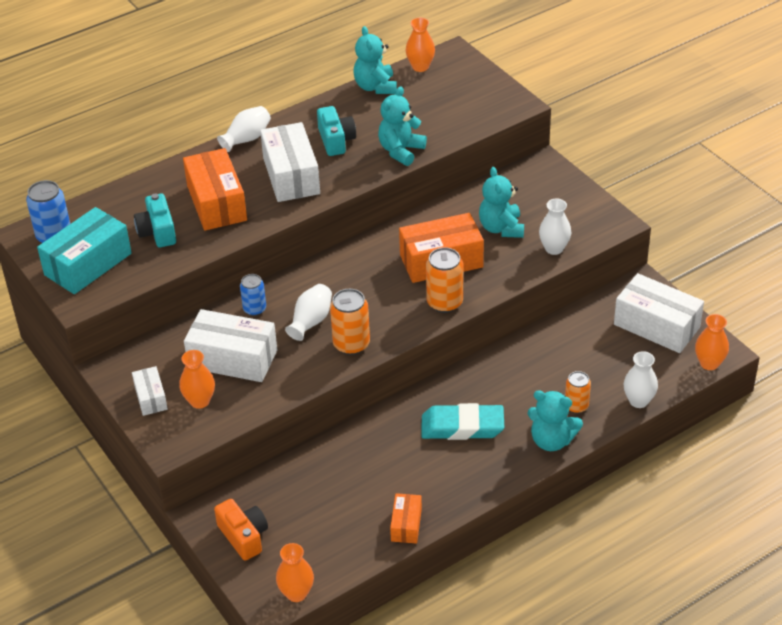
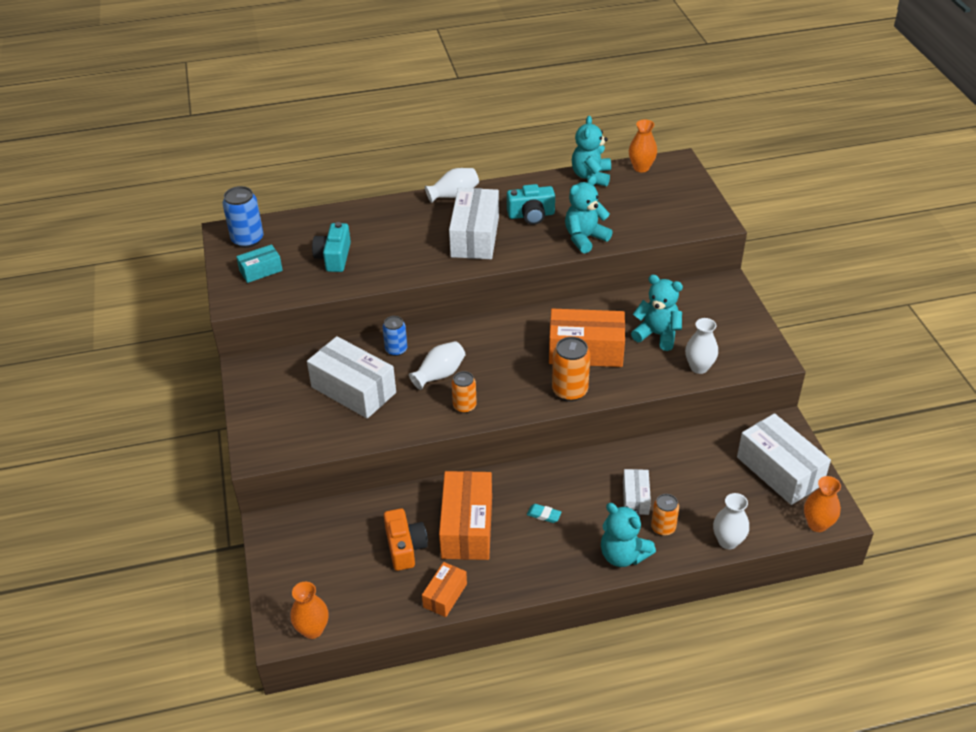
camera: 20 degrees right, 0 degrees up
(88, 264) = (261, 270): turquoise box -> turquoise box, size x0.53
(151, 398) = (265, 405): white box -> white box (635, 498)
(200, 401) = (305, 420): orange vase -> none
(216, 203) = (397, 245): orange box -> orange box (467, 527)
(244, 536) = (295, 558): orange camera -> orange camera (405, 547)
(336, 140) = (531, 215): turquoise camera -> turquoise camera turned 75 degrees clockwise
(351, 344) = (464, 406): orange can -> orange can, size x0.65
(462, 427) = (544, 515): turquoise eraser -> turquoise eraser, size x0.40
(501, 228) = (657, 335): turquoise teddy bear -> turquoise teddy bear turned 105 degrees clockwise

